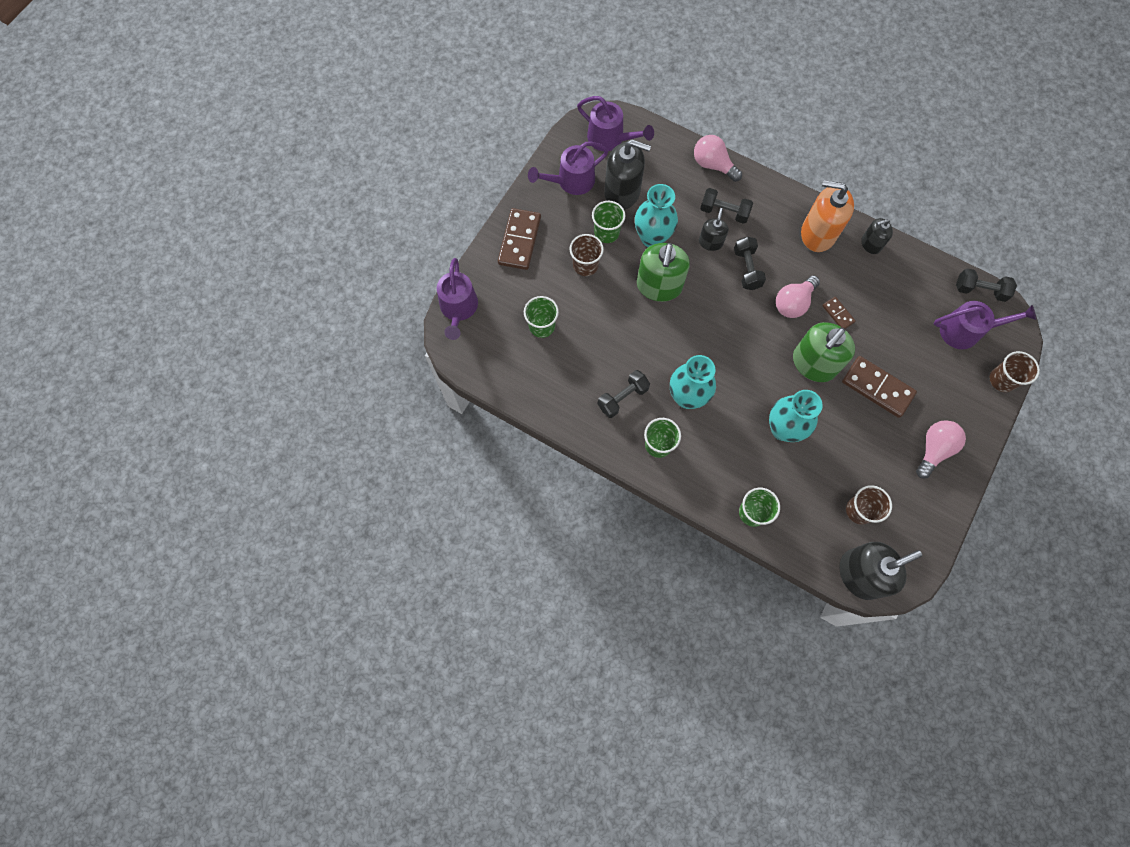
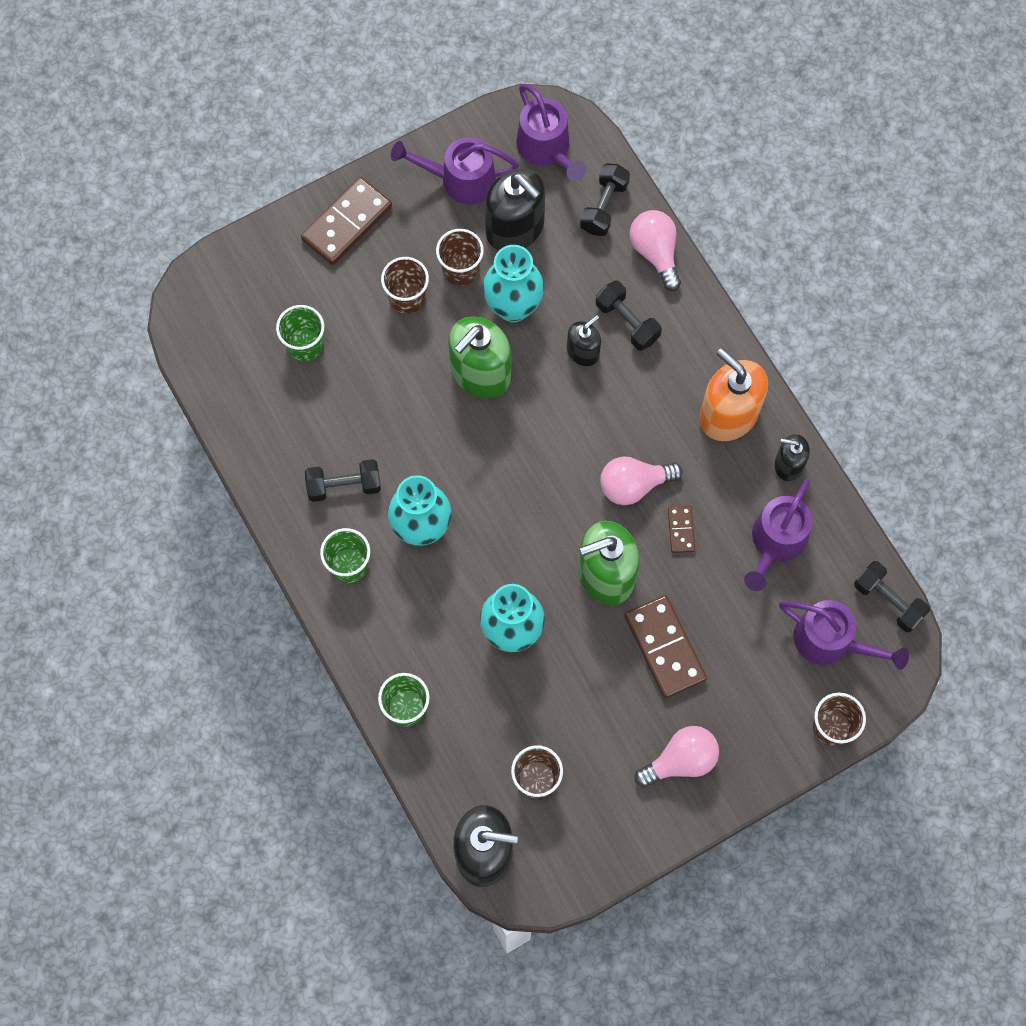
camera: 30 degrees right, 0 degrees up
(458, 309) = (219, 270): purple watering can -> purple watering can (775, 542)
(606, 232) = (461, 270): green cup -> brown cup
(746, 269) = (605, 410): black dumbbell -> black dumbbell (604, 207)

